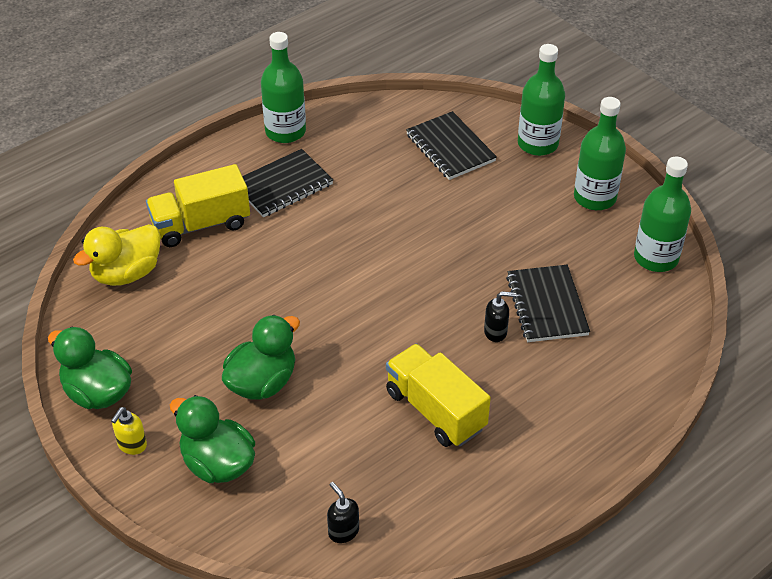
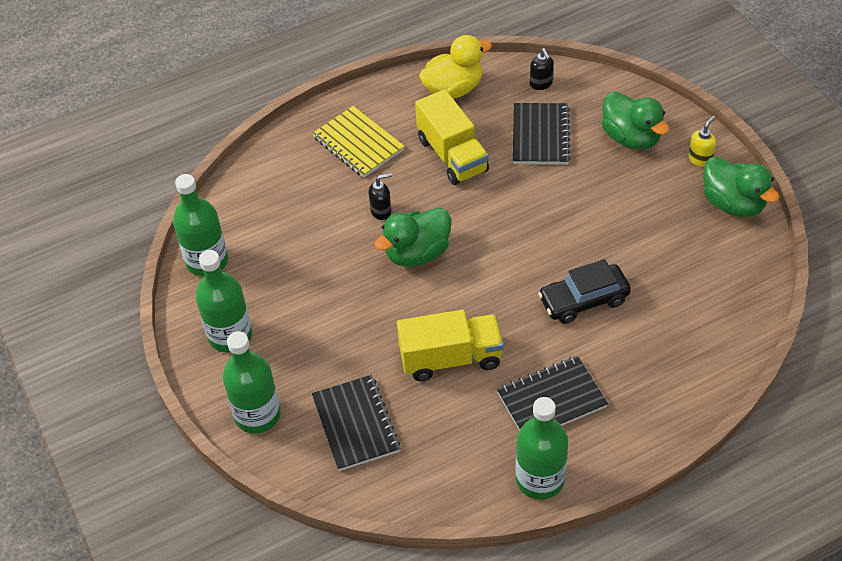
camera: 165 degrees left, 5 degrees up
(126, 273) = (717, 315): yellow duck -> yellow duck (453, 89)
(201, 224) = (643, 362): yellow truck -> yellow truck (451, 358)
(261, 270) = (583, 300): none -> black car
(262, 382) = (591, 194): green duck -> green duck (417, 253)
(496, 332) = (381, 211): black soap dispenser -> black soap dispenser turned 150 degrees clockwise
(546, 305) = (327, 229): black notebook -> black notebook (540, 136)
(554, 410) = (358, 144): none -> yellow notebook

